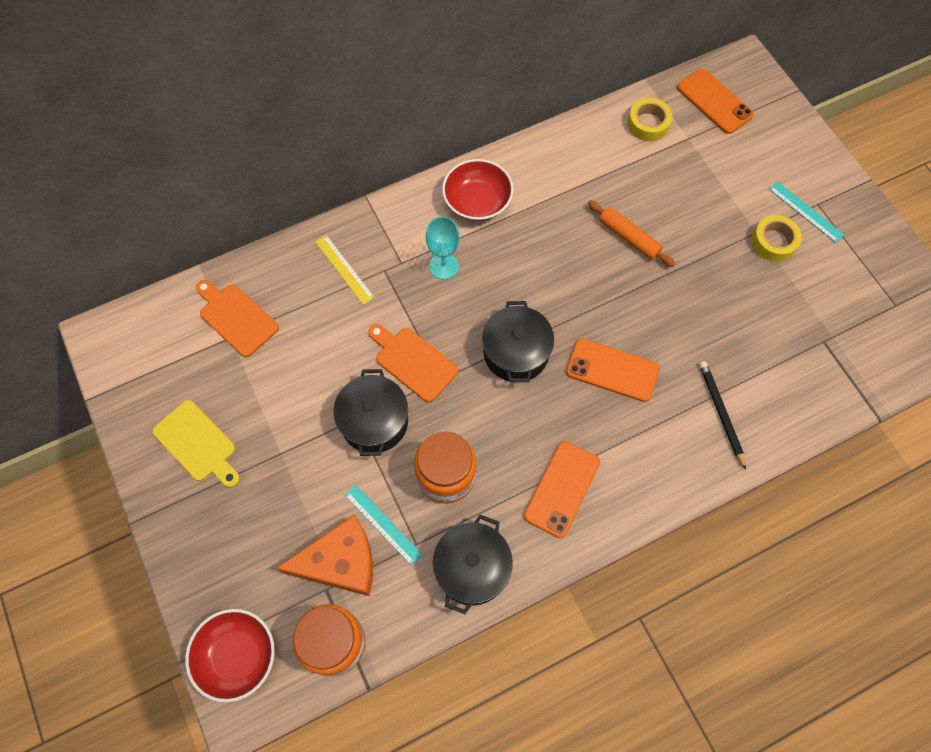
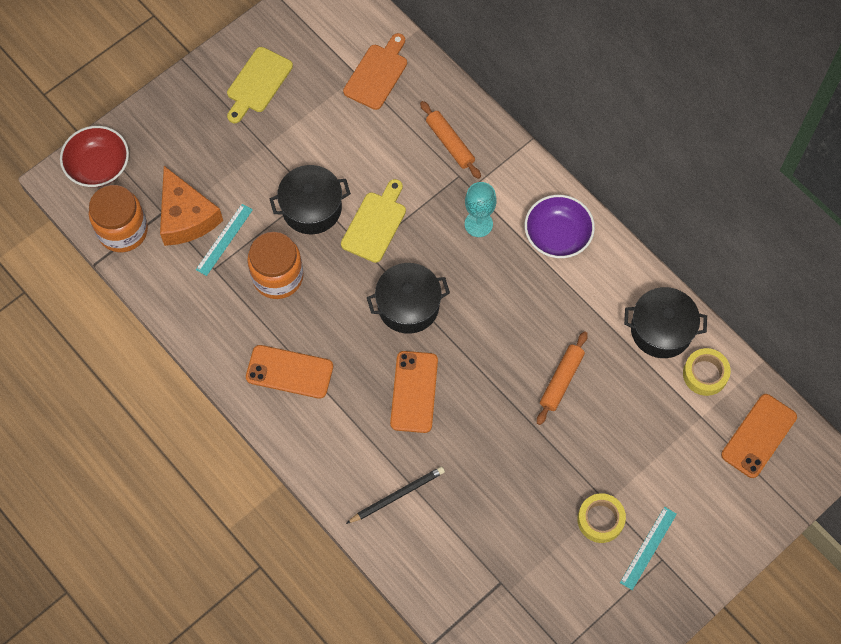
camera: 75 degrees right, 0 degrees up
(344, 269) = (450, 143): yellow ruler -> orange rolling pin
(413, 362) = (375, 224): orange cutting board -> yellow cutting board
(472, 568) = (204, 316): black pot -> black pot (661, 330)
(477, 201) = (557, 235): red bowl -> purple bowl

